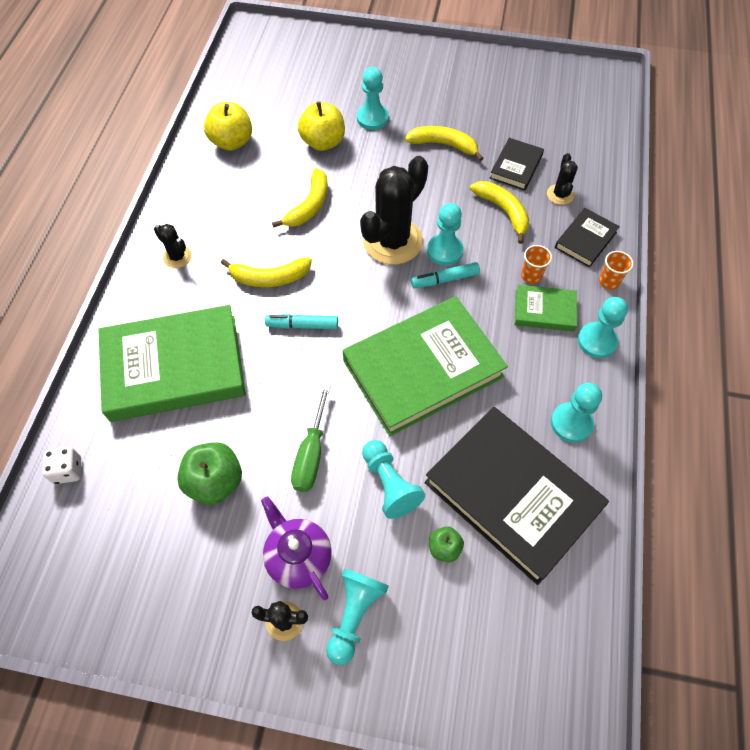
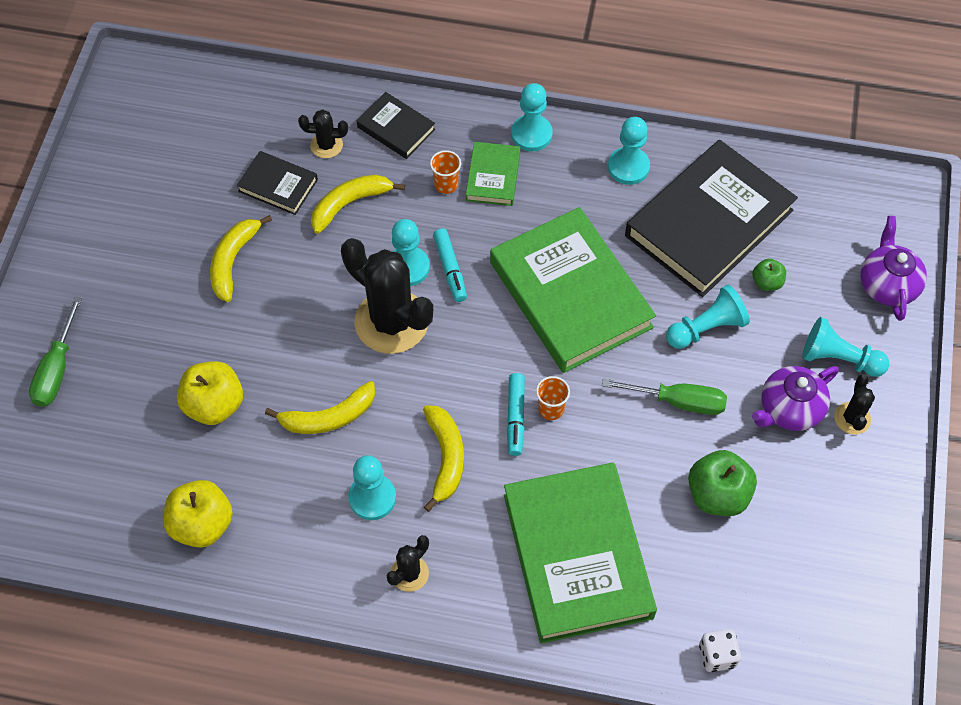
camera: 90 degrees left, 0 degrees up
(309, 205) = (329, 417): yellow banana -> yellow banana turned 135 degrees clockwise
(354, 64) = (57, 369): none -> green screwdriver
(372, 118) = (174, 344): turquoise pawn -> turquoise pawn (372, 498)
(448, 684) = (887, 284): none -> purple teapot
(609, 282) = (455, 114): orange cup -> orange cup (551, 409)

